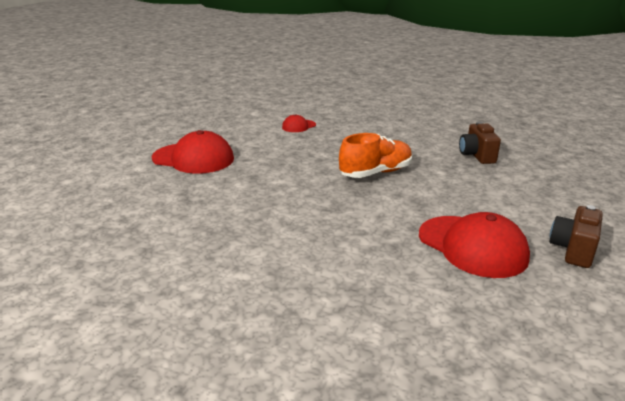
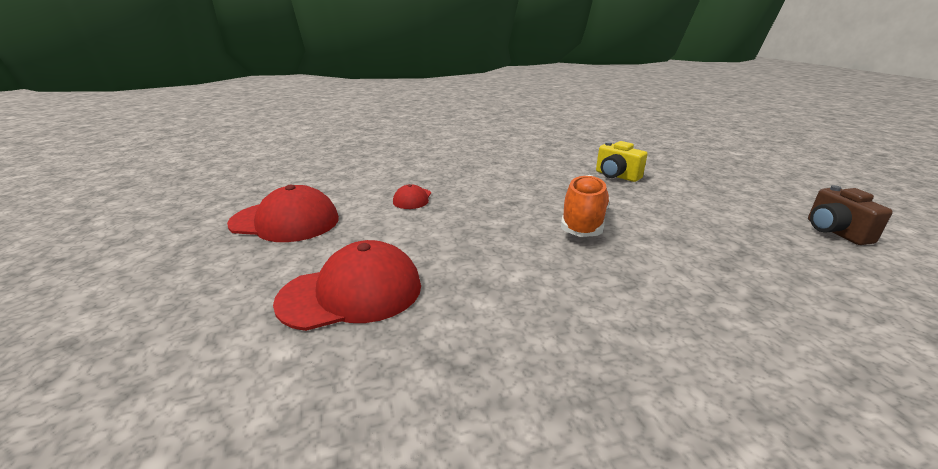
camera: 40 degrees left, 0 degrees up
(472, 246) = (794, 263): red cap -> red cap (285, 221)
(476, 156) = (616, 176): brown camera -> yellow camera

